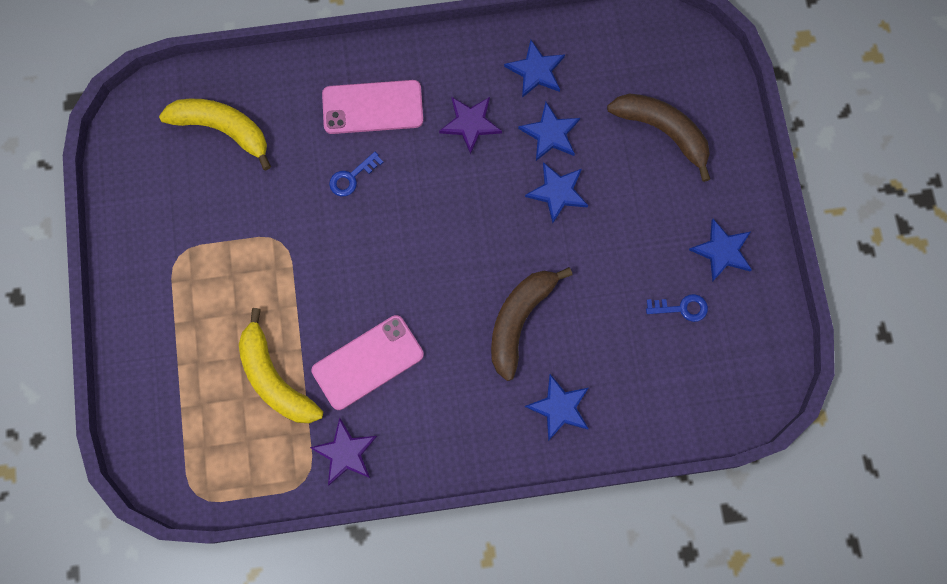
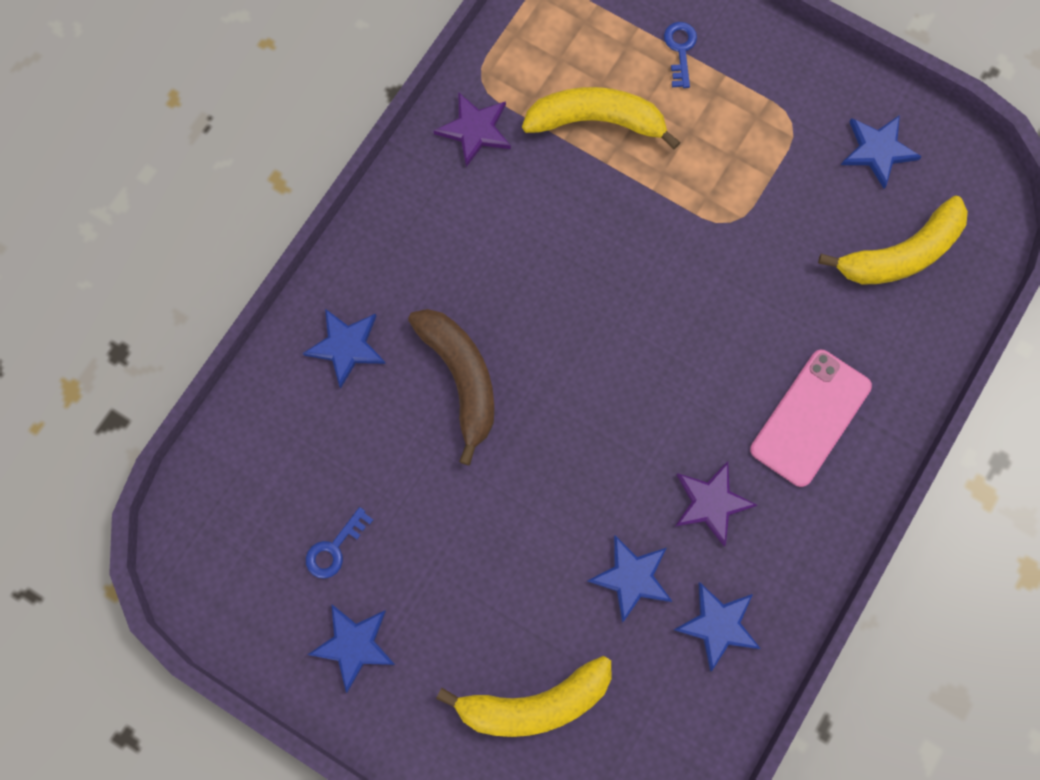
camera: 130 degrees right, 0 degrees up
(352, 177) = (746, 338): blue key -> blue key (680, 50)
(368, 362) = (542, 210): pink phone -> none
(557, 192) = (560, 529): blue star -> blue star (878, 150)
(663, 132) = (534, 703): brown banana -> yellow banana

